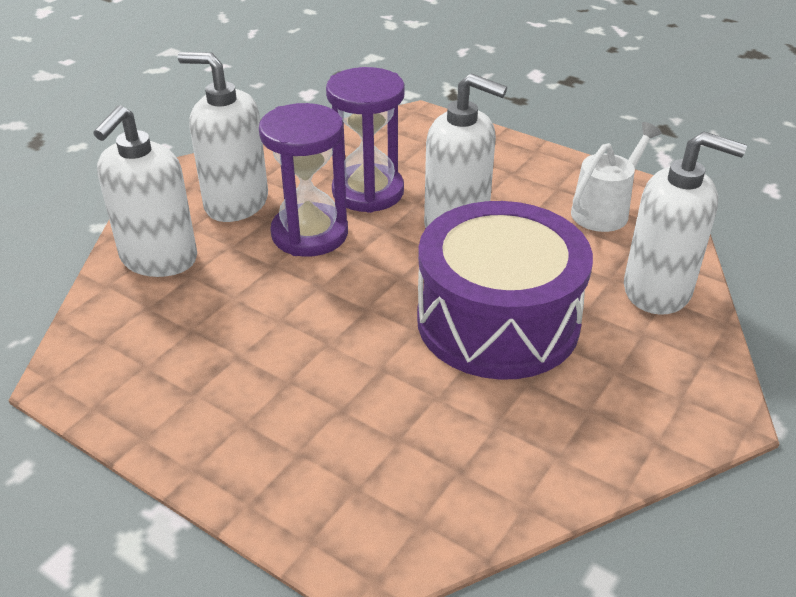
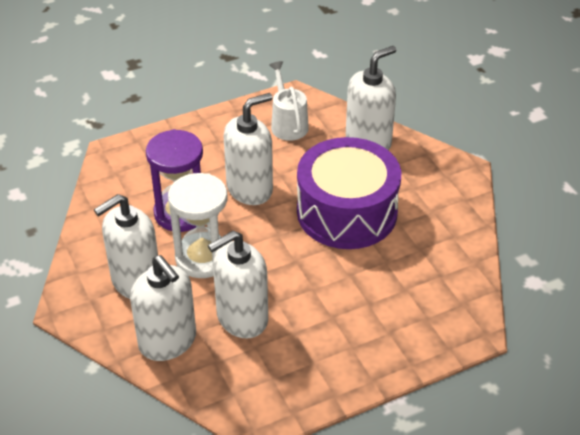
camera: 60 degrees left, 5 degrees up
(232, 300) = (241, 318): none -> white soap dispenser
(309, 234) = (203, 258): purple hourglass -> white hourglass

